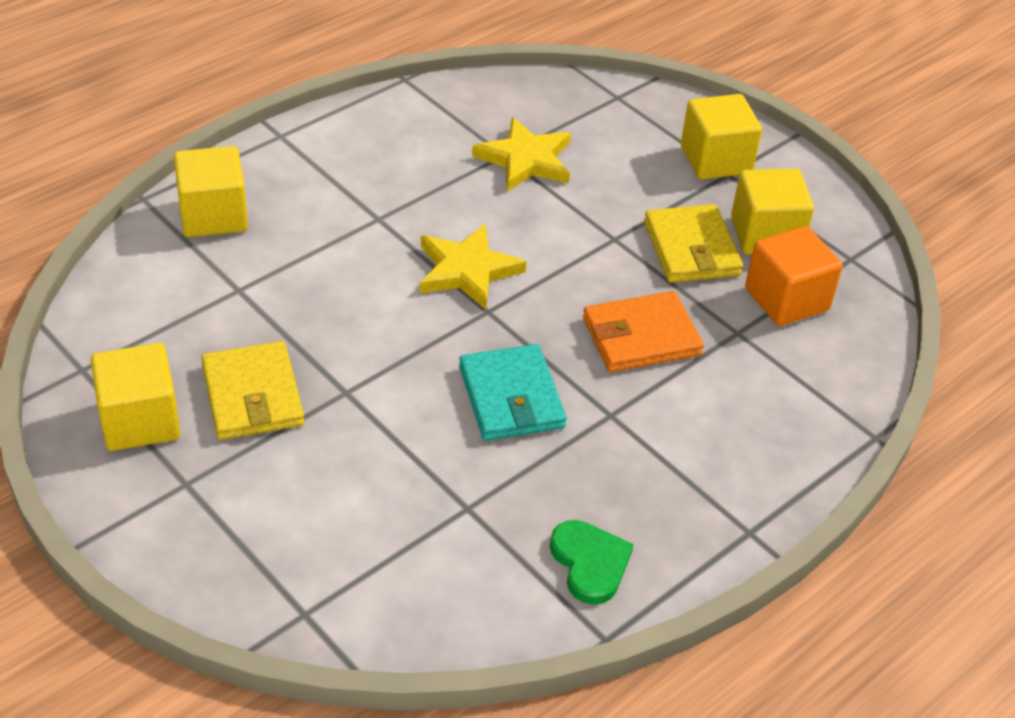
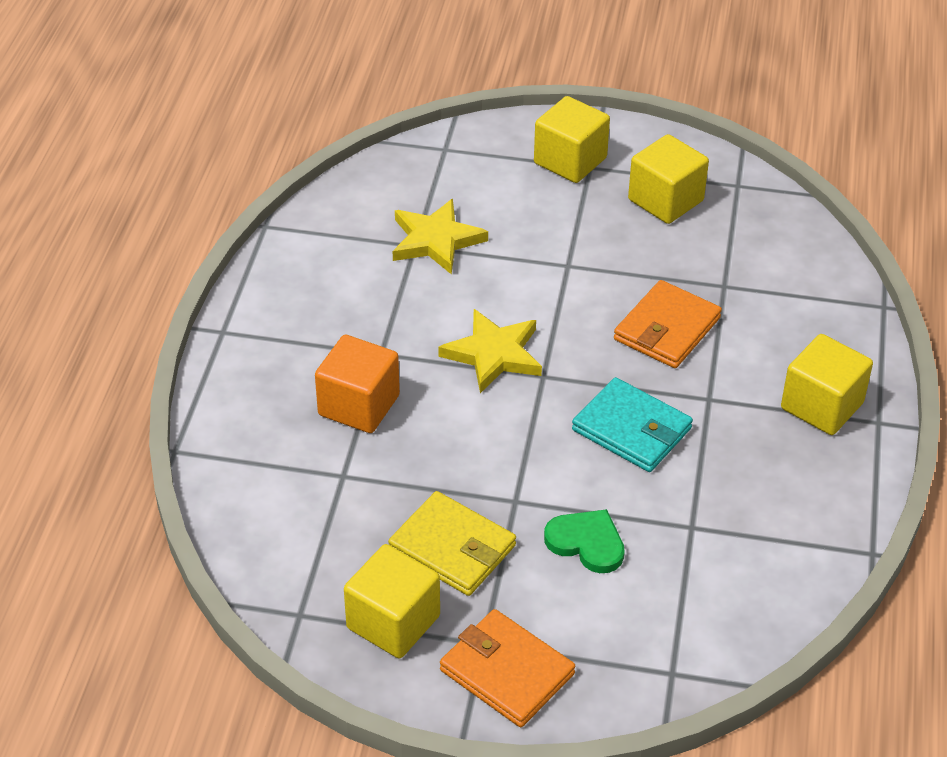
camera: 35 degrees left, 0 degrees up
(175, 518) = (507, 672): none -> orange wallet
(213, 215) = (250, 429): yellow cube -> yellow cube (822, 406)
(590, 563) = (808, 510): green heart -> green heart (586, 543)
(691, 248) = (628, 241): yellow wallet -> none
(786, 299) = (729, 241): orange cube -> orange cube (359, 405)

